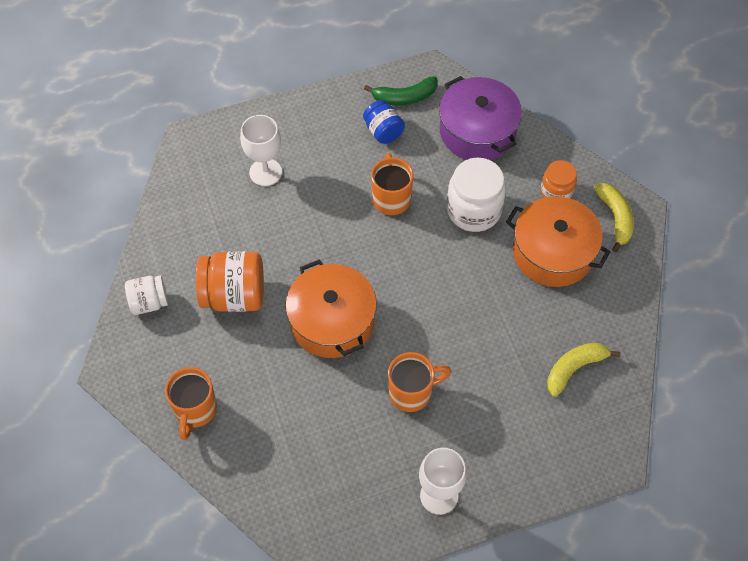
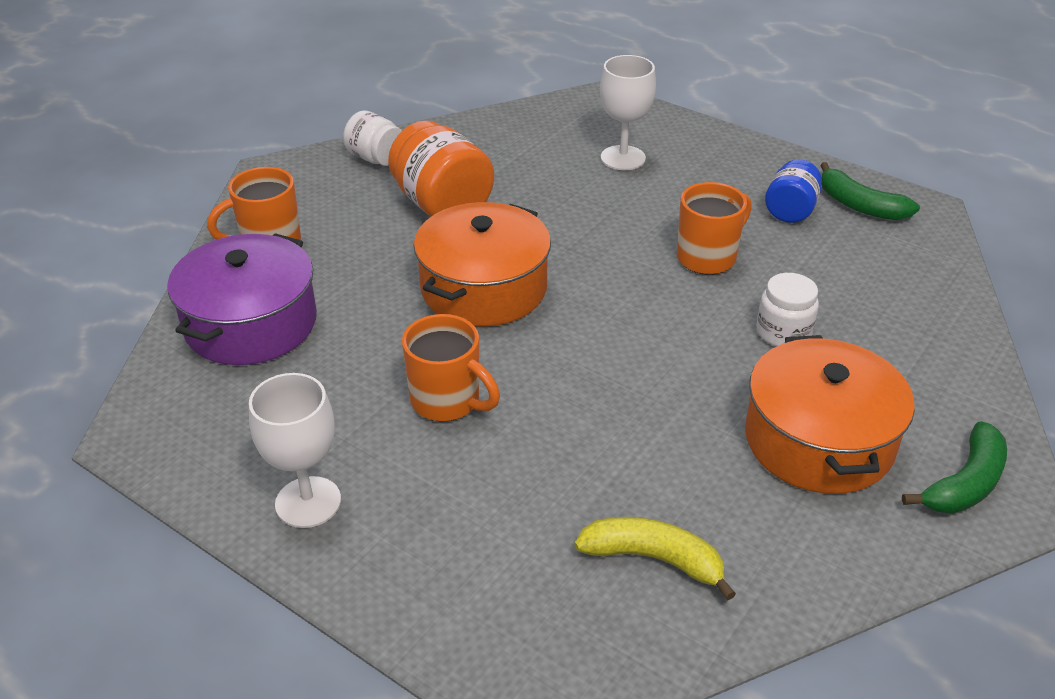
camera: 55 degrees right, 20 degrees down
(474, 210) = (783, 332): white jar -> white jar, size x0.60
(477, 131) = (902, 282): purple pot -> purple pot (251, 323)
(556, 191) = (919, 397): orange jar -> none
(615, 218) = (964, 483): yellow banana -> green banana

